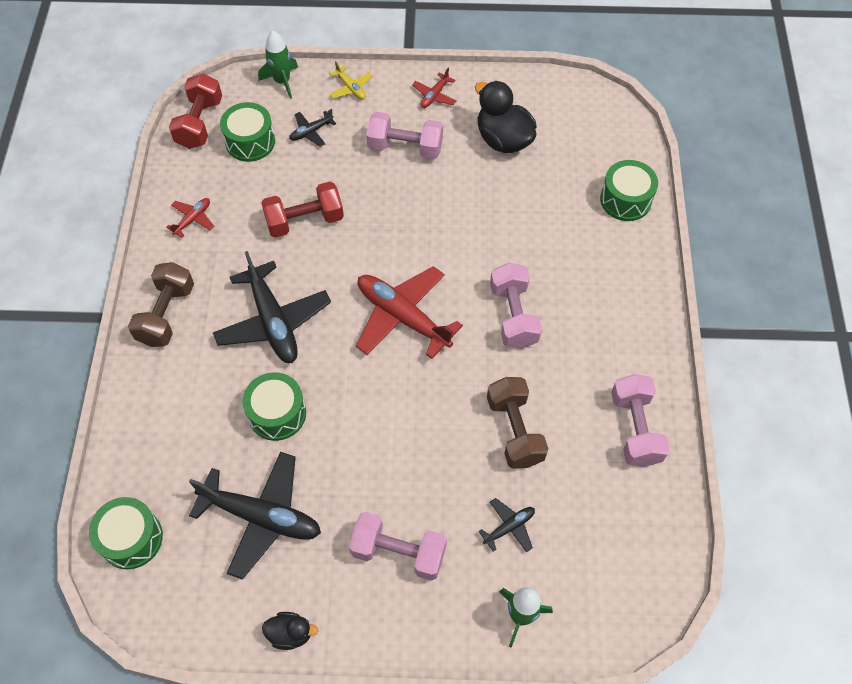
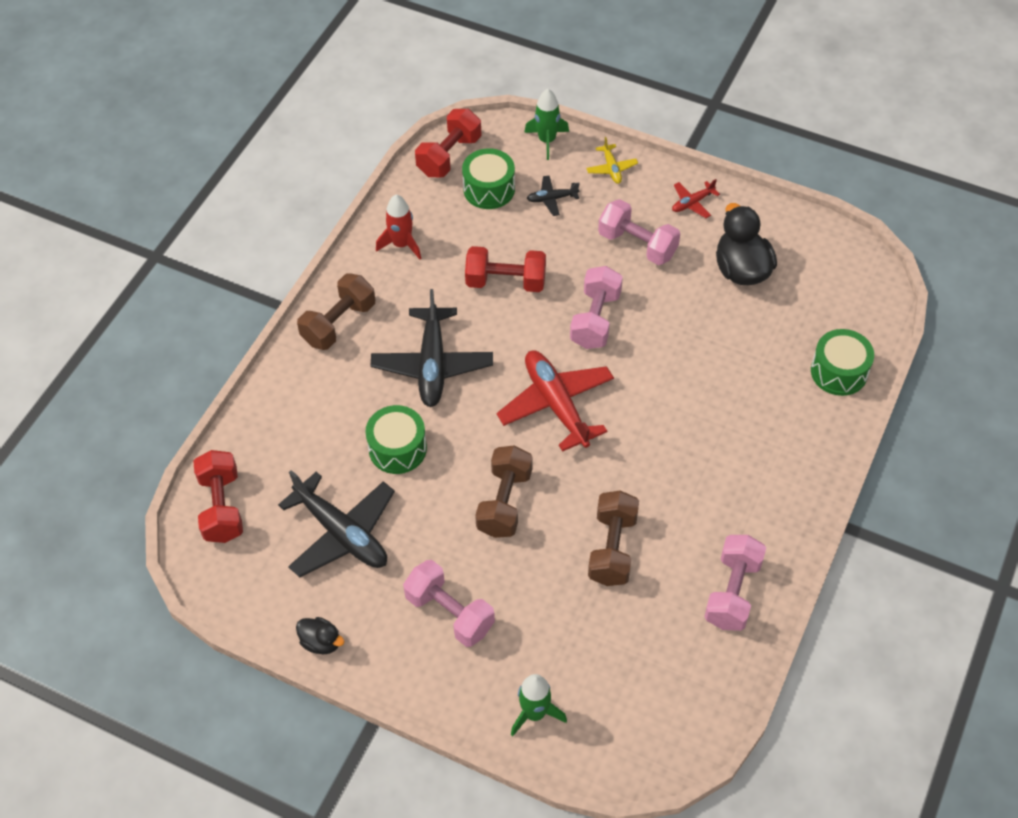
camera: 25 degrees right, 5 degrees down
(131, 538) = (222, 507): green drum -> red dumbbell
(193, 219) = (402, 244): red plane -> red rocket
(399, 426) = (504, 502): none -> brown dumbbell
(509, 527) = (563, 632): black plane -> none
(513, 315) = (665, 442): pink dumbbell -> pink dumbbell (595, 319)

